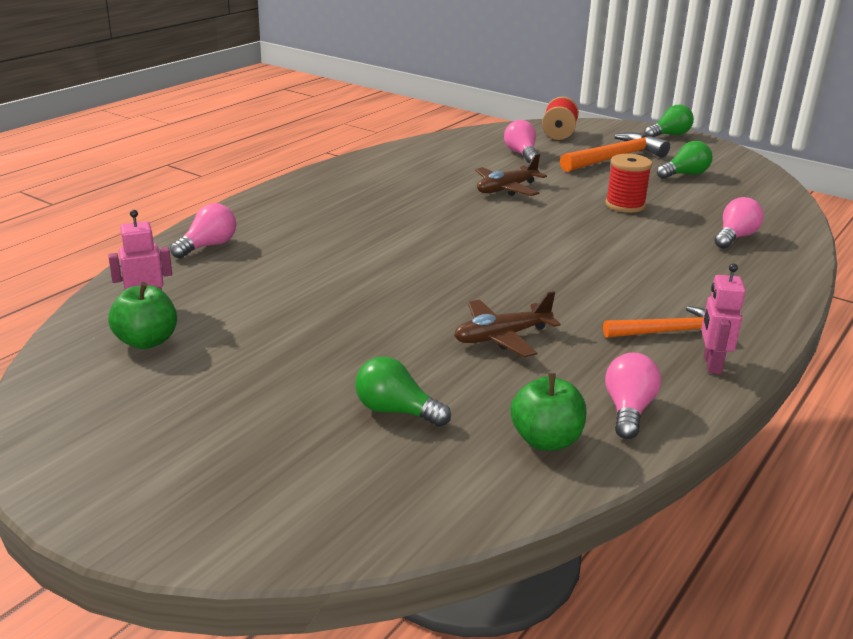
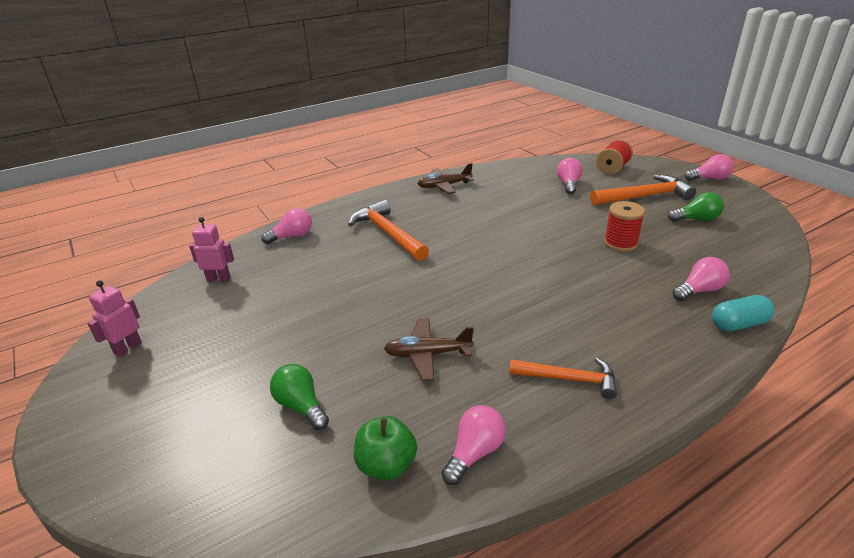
camera: 25 degrees right, 5 degrees up
(146, 341) = (197, 308): green apple -> none
(341, 227) = (388, 233): none -> orange hammer
(507, 189) = (533, 215): brown plane -> brown plane (444, 186)
(669, 135) = (709, 179): green light bulb -> pink light bulb
(711, 364) = (582, 422): pink robot -> pink robot (128, 348)
(791, 260) = (738, 324): none -> turquoise capsule

